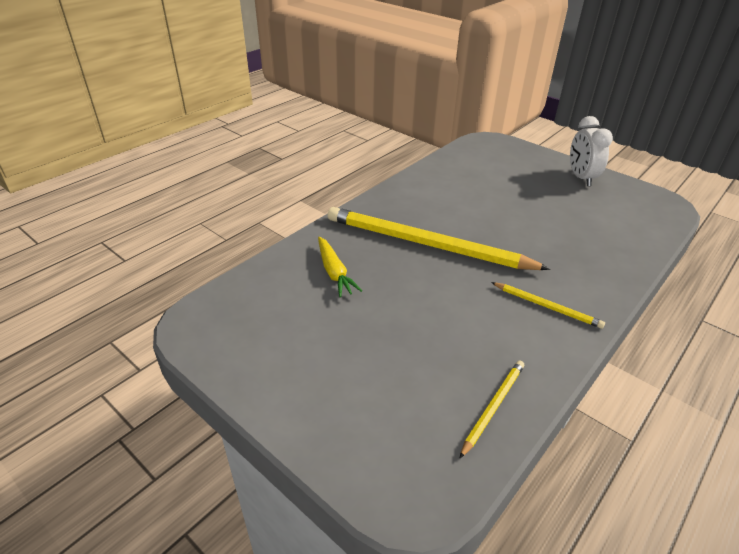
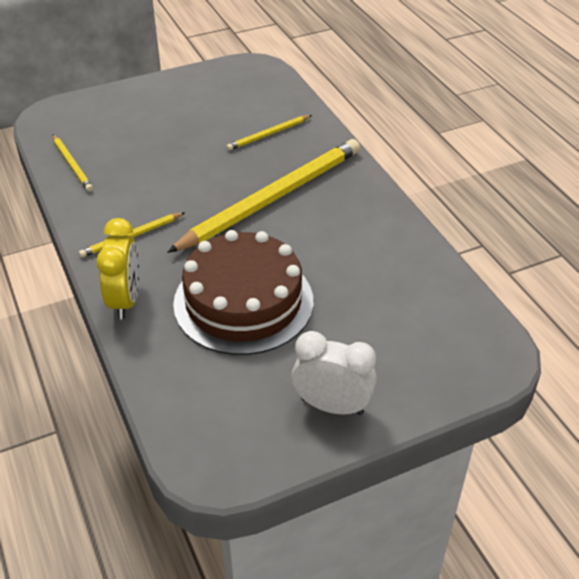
camera: 115 degrees right, 5 degrees up
(334, 272) = (268, 134): yellow carrot -> yellow pencil
(546, 226) = (243, 302): none -> brown cake
(610, 280) = (125, 300): none -> yellow clock

